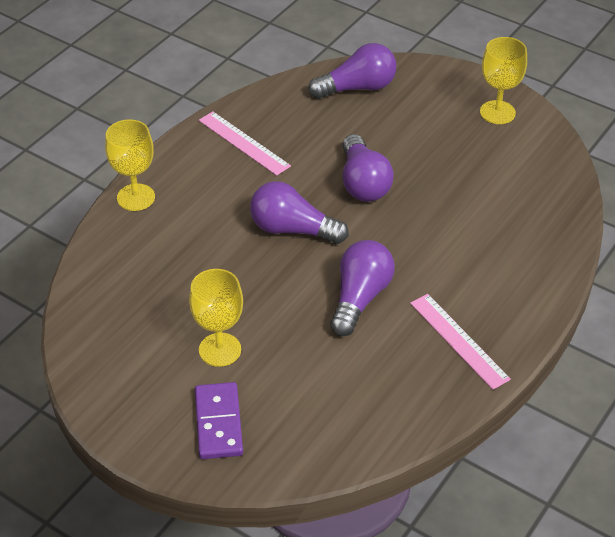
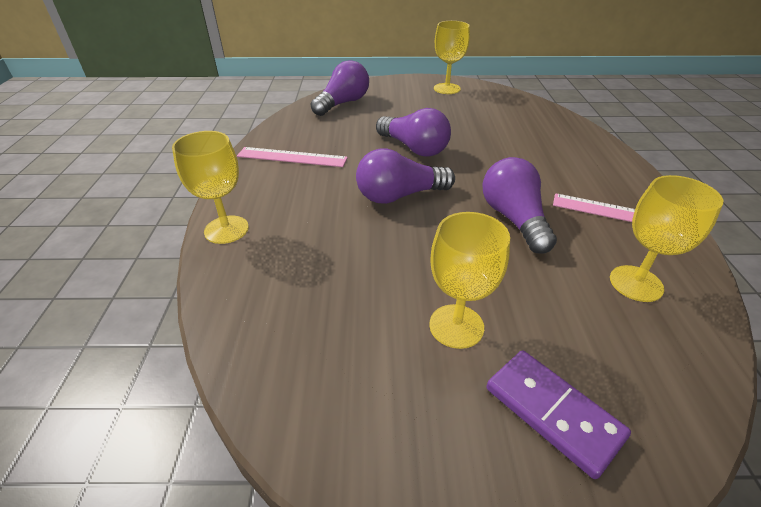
camera: 35 degrees left, 5 degrees down
(381, 393) = (636, 283): none -> yellow goblet

